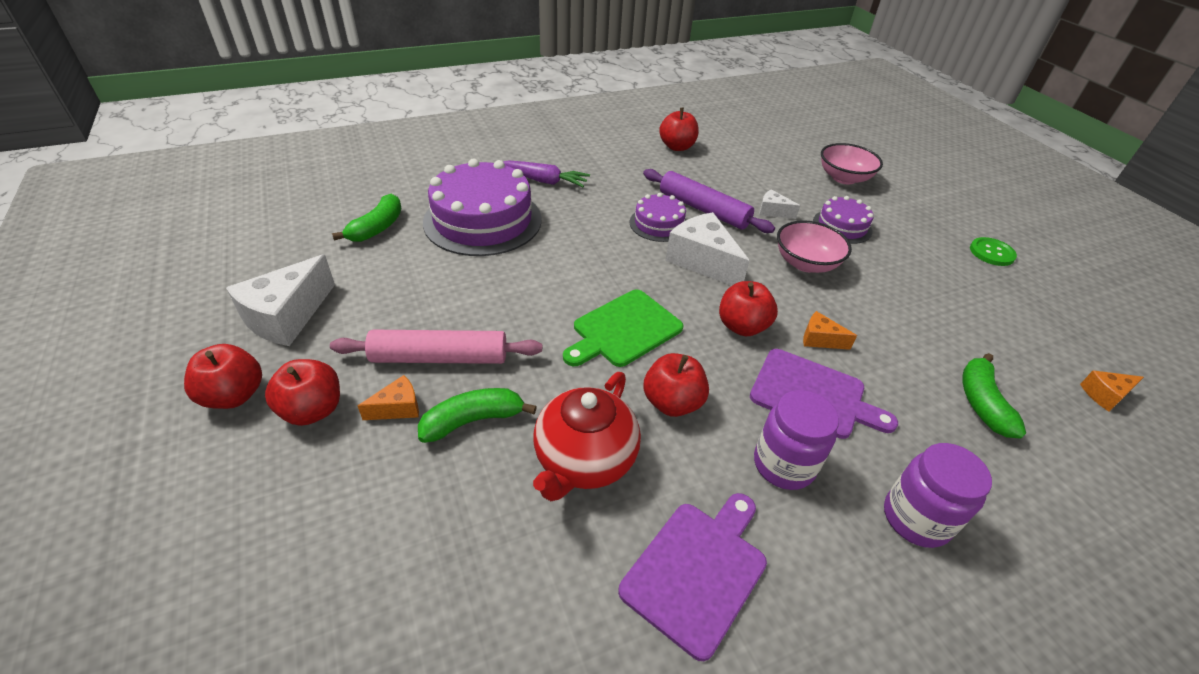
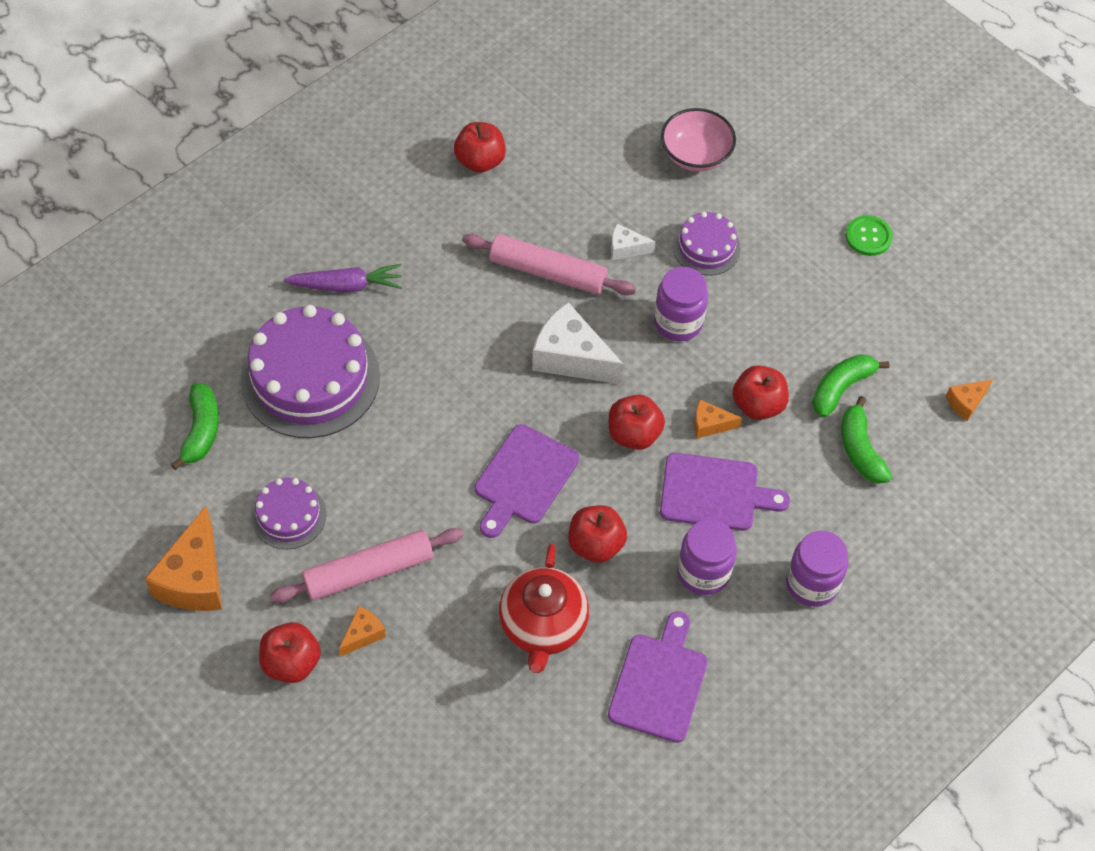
camera: 20 degrees left, 15 degrees up
(234, 395) = (212, 674): red apple -> red apple (758, 405)
(287, 316) = (194, 578): white cheese -> orange cheese
(473, 420) = (433, 623): green banana -> green banana (841, 388)
(624, 330) = (523, 478): green cutting board -> purple cutting board
(659, 224) = (506, 315): purple cake -> purple cake (288, 515)
(703, 209) = (548, 272): purple rolling pin -> pink rolling pin
(806, 263) = (678, 322): pink bowl -> purple jar

